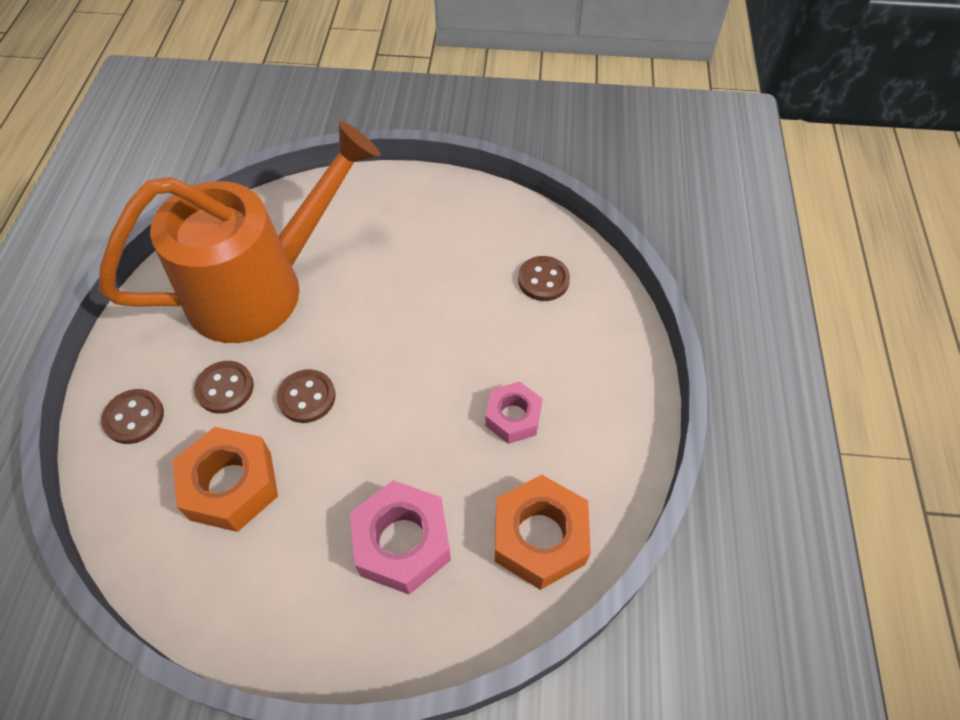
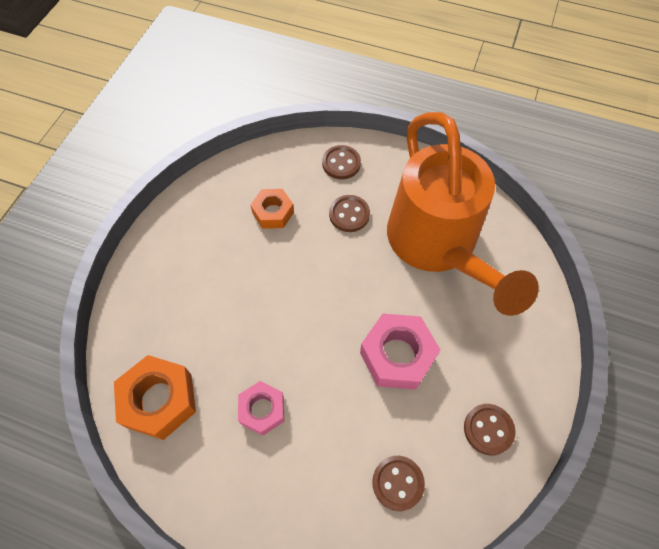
camera: 105 degrees right, 5 degrees up
(231, 485) = (273, 212): orange nut -> orange nut, size x0.63
(307, 397) = (326, 264): brown button -> brown button (488, 429)
(402, 542) = (194, 307): pink nut -> pink nut (397, 355)

